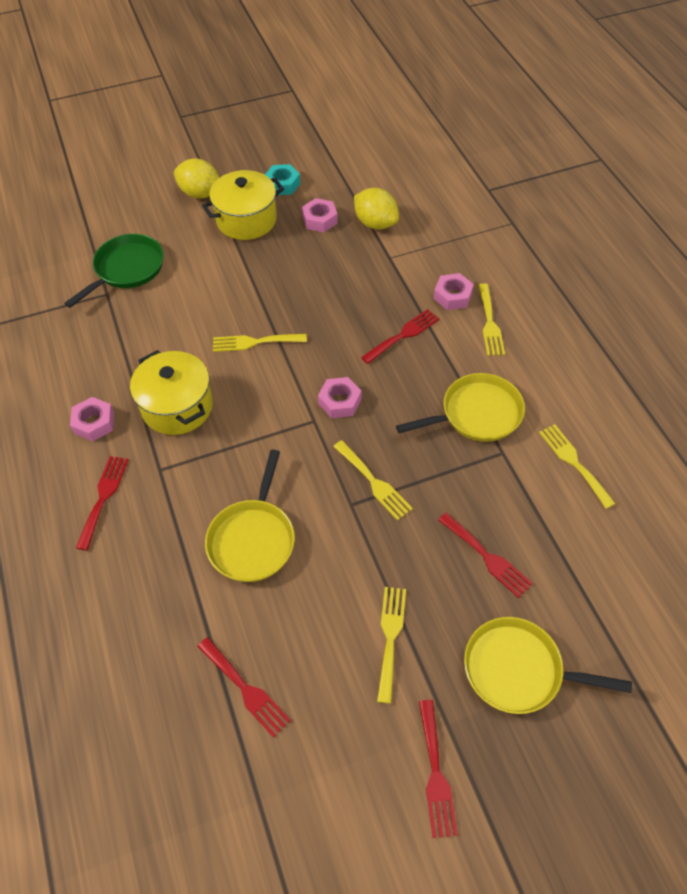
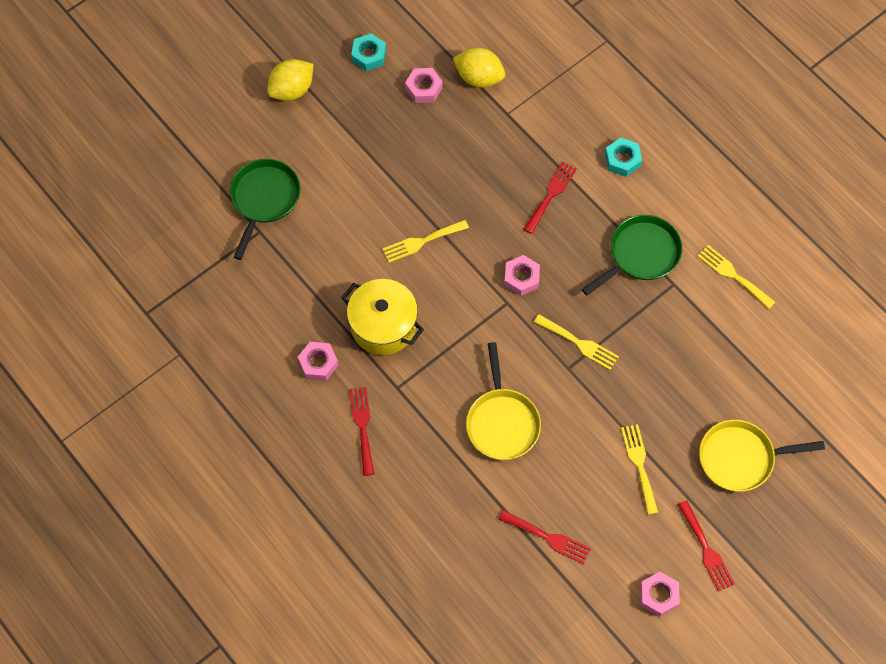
camera: 20 degrees left, 10 degrees up
(200, 194) = (292, 90): yellow lemon -> yellow lemon turned 45 degrees counterclockwise
(246, 220) = (352, 109): yellow pot -> none
(452, 296) = (580, 140): pink nut -> pink nut (658, 595)
(476, 414) = (641, 254): yellow pan -> green pan
(487, 557) = (690, 378): red fork -> none
(490, 323) = (622, 160): yellow fork -> turquoise nut

